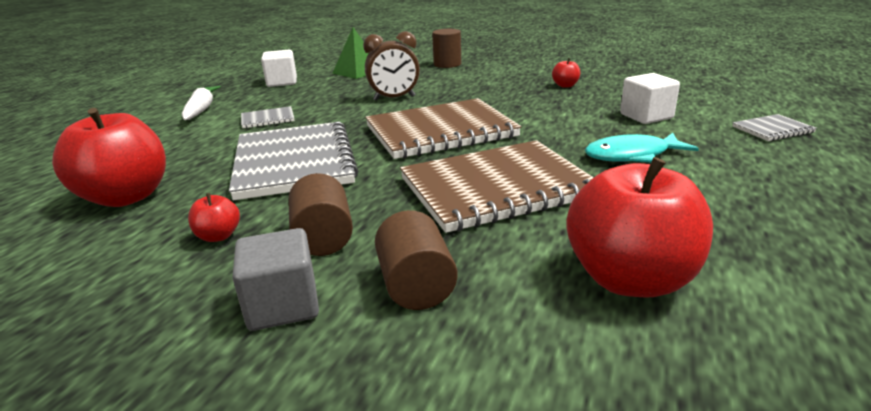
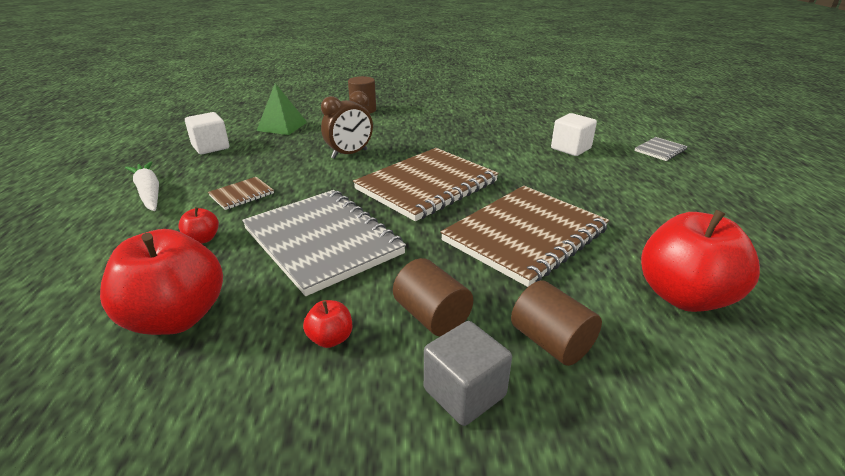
camera: 25 degrees left, 5 degrees up
(268, 119) = (241, 194): grey notebook -> brown notebook
(565, 86) = (485, 124): red apple -> red apple (202, 239)
(632, 155) = (593, 187): turquoise fish -> none

